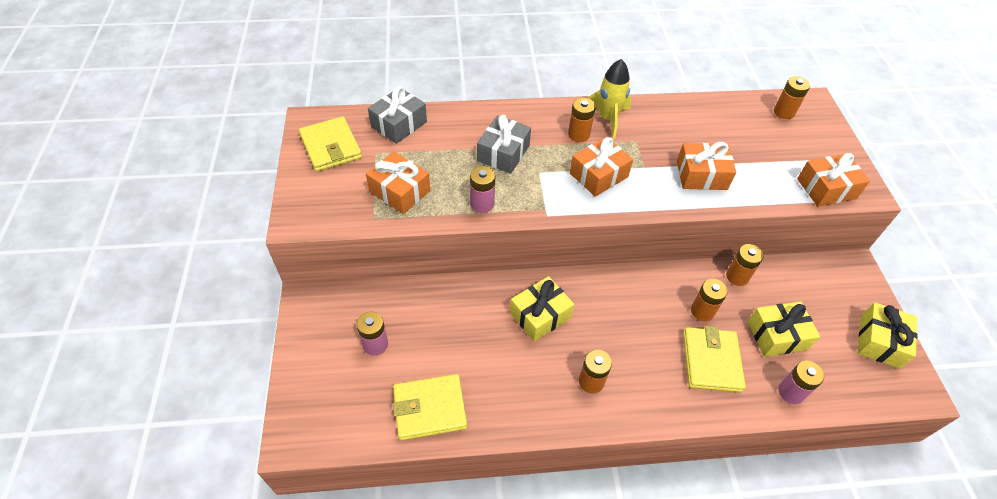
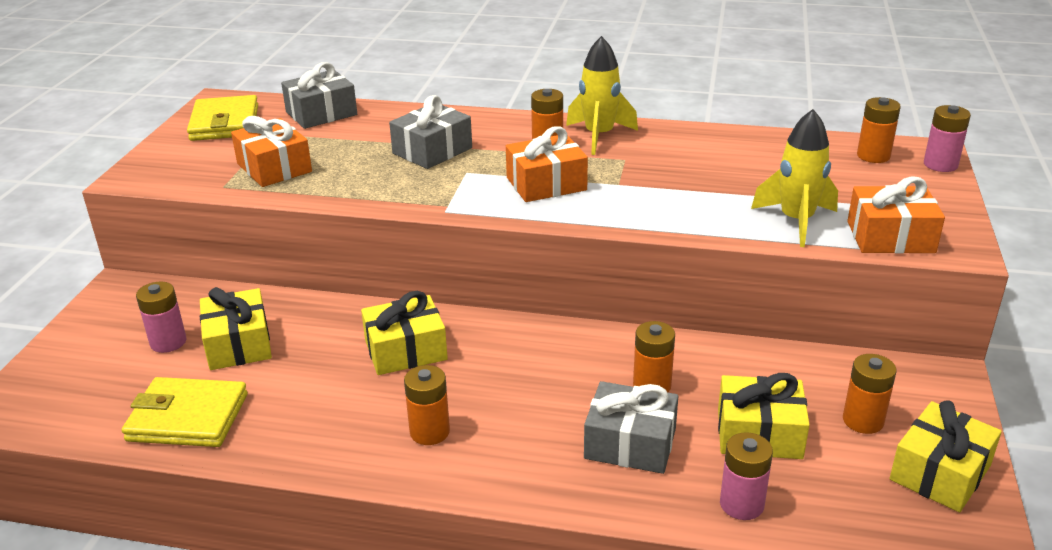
camera: 20 degrees right, 20 degrees down
(426, 335) = (238, 344): none -> yellow gift
(482, 204) = (368, 190): pink battery -> pink battery (940, 164)
(701, 175) = (697, 201): orange gift -> none
(711, 361) = (630, 443): yellow wallet -> grey gift
(737, 276) = (733, 356): orange battery -> orange battery (863, 420)
(768, 184) = (796, 221): none -> yellow rocket

